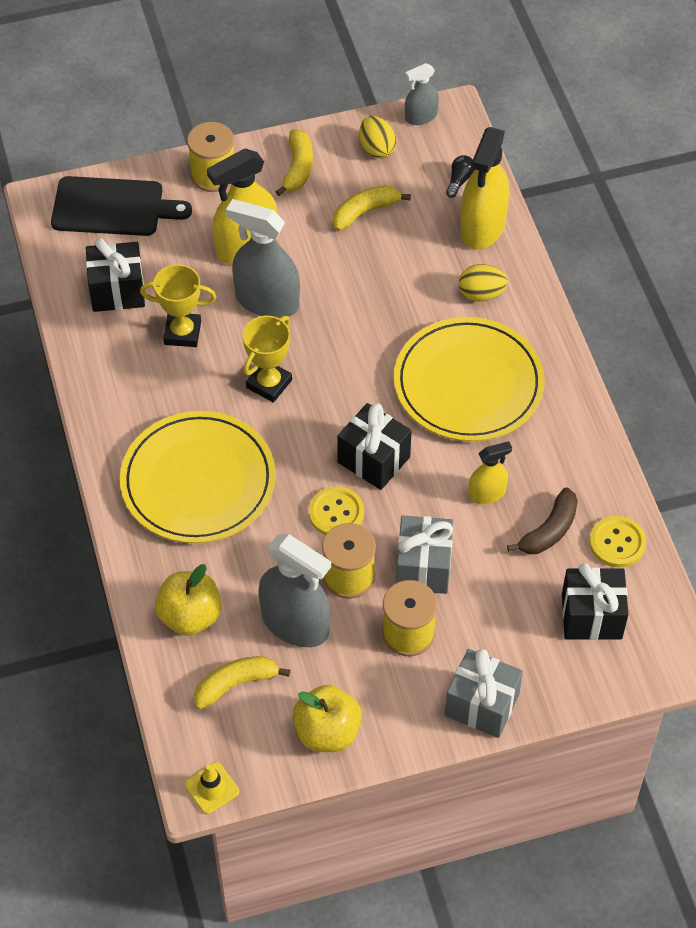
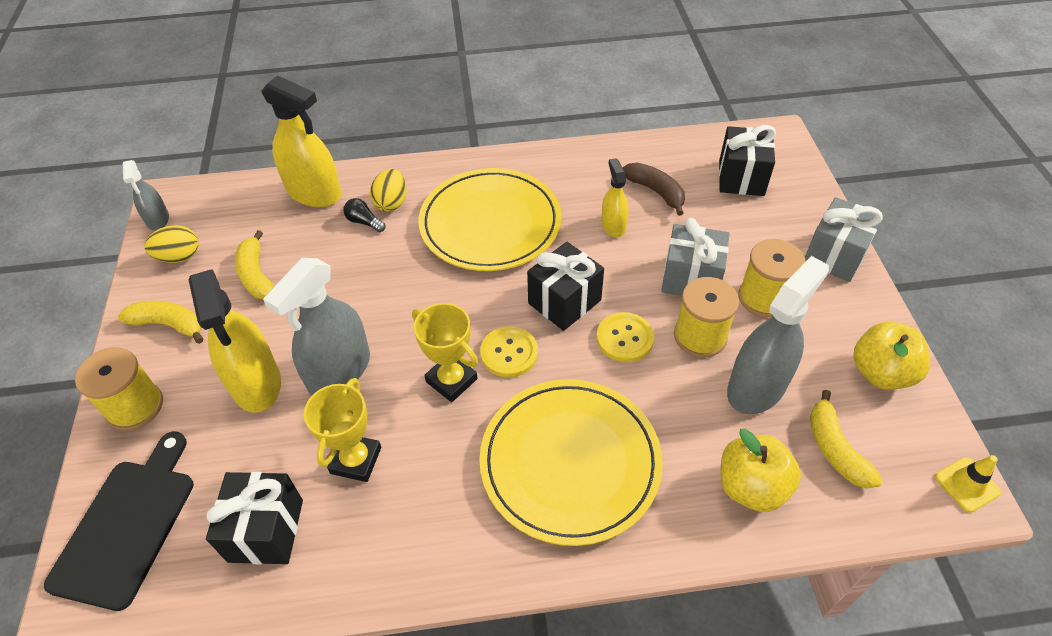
camera: 80 degrees left, 5 degrees down
(459, 181) = (252, 201): black light bulb -> black light bulb (364, 222)
(617, 543) = (670, 154): yellow button -> yellow button (509, 353)

